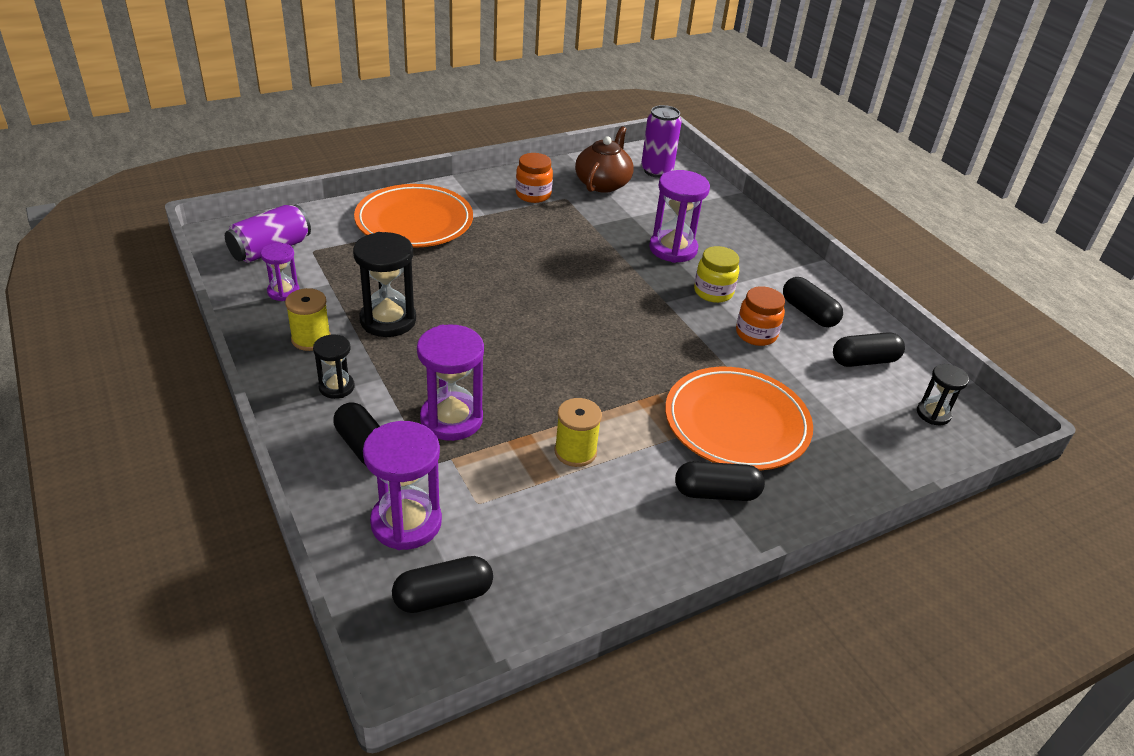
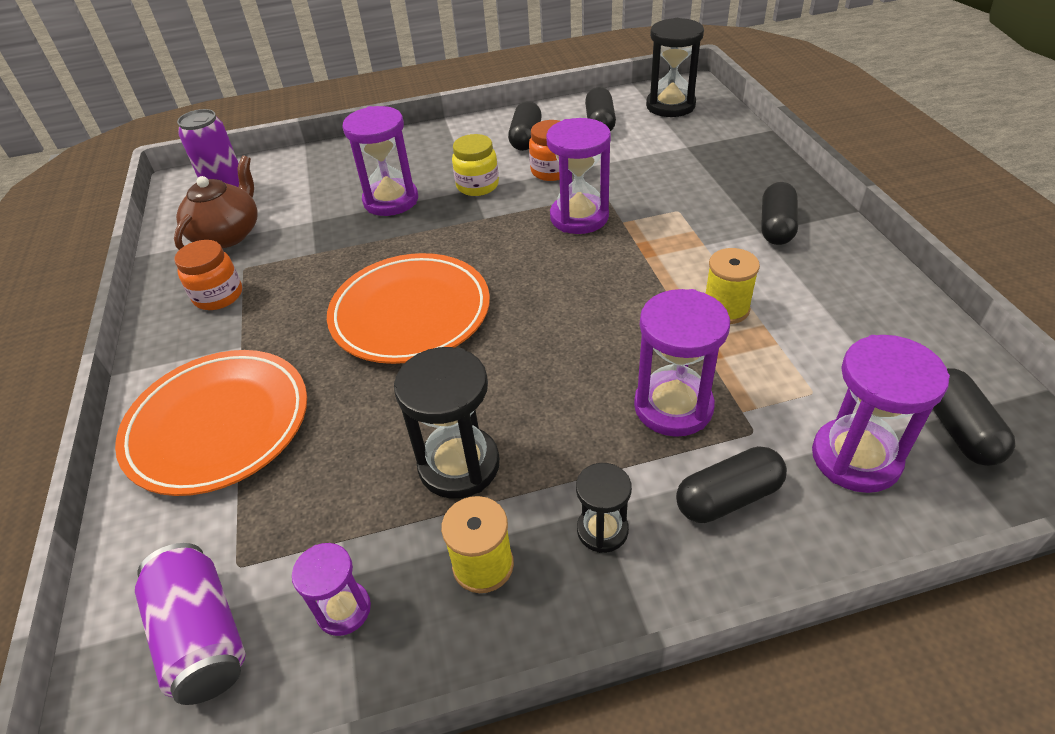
camera: 70 degrees left, 5 degrees up
(603, 183) = (228, 234): brown teapot -> brown teapot turned 75 degrees clockwise
(685, 356) = (579, 217): none -> purple hourglass
(736, 423) = (681, 202): orange plate -> orange plate (410, 313)
(809, 313) = (526, 138): black capsule -> black capsule turned 60 degrees counterclockwise
(933, 414) = (670, 106): black hourglass -> black hourglass, size x1.74

